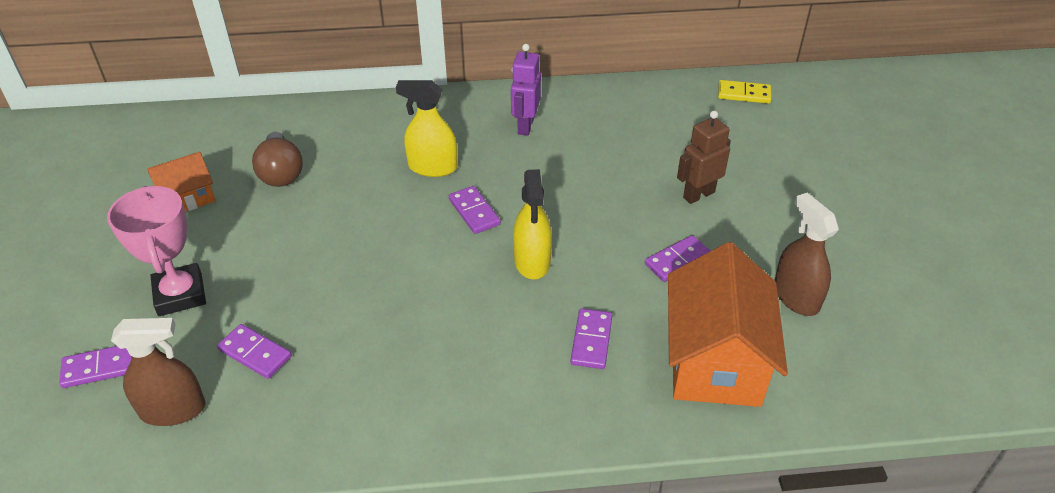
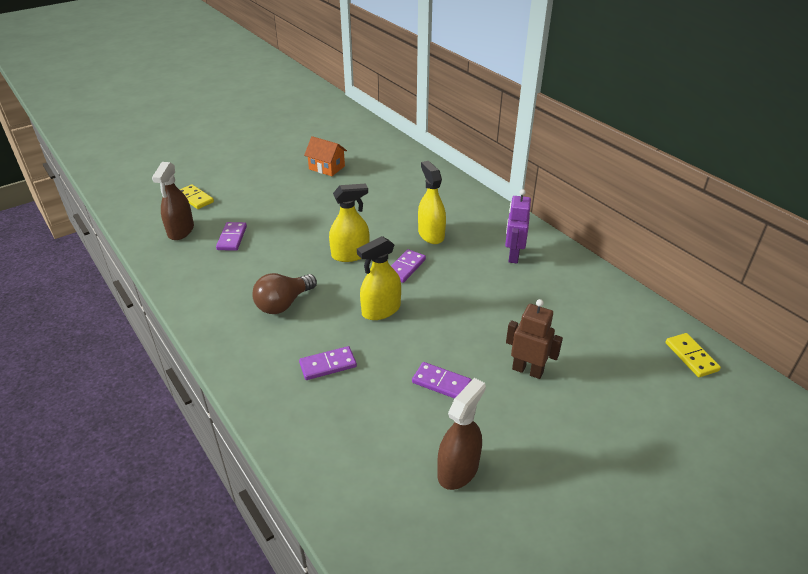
camera: 60 degrees right, 5 degrees down
(100, 367) = (195, 198): purple domino -> yellow domino
(173, 409) = (181, 230): brown spray bottle -> brown spray bottle turned 45 degrees clockwise
(180, 294) = (257, 197): pink trophy -> none
(281, 173) = (373, 185): brown light bulb -> brown light bulb (283, 304)
(407, 248) = (350, 254): none -> yellow spray bottle
(525, 126) = (513, 256): purple robot -> purple robot turned 60 degrees counterclockwise
(715, 361) = (351, 438): orange house -> none

